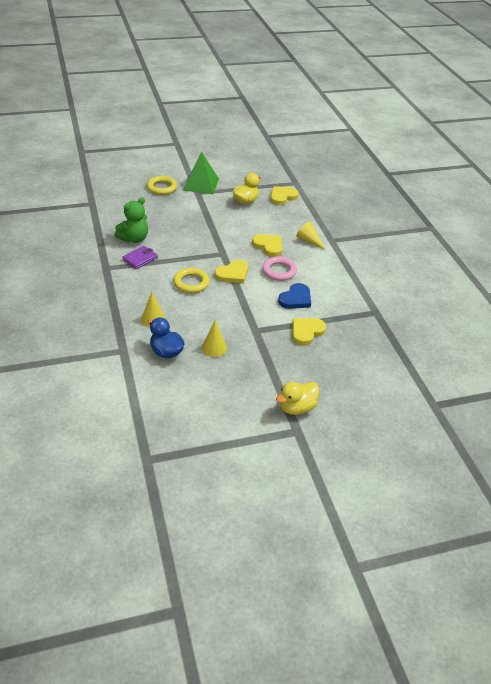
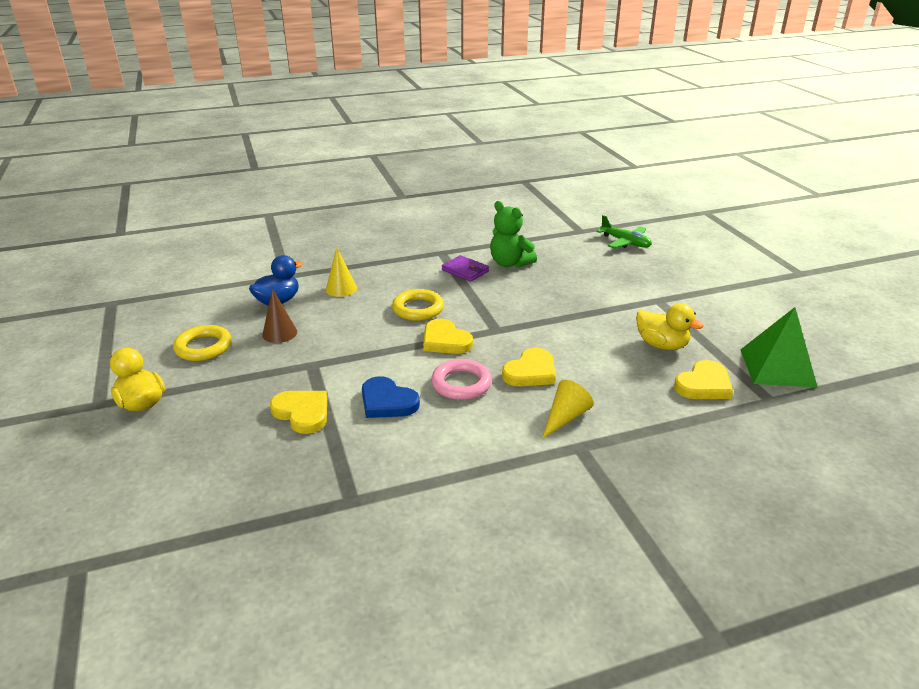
camera: 90 degrees right, 10 degrees down
(117, 189) = (625, 242): none -> green plane
(162, 188) = (652, 272): yellow ring -> yellow ring (203, 347)
(201, 184) = (686, 301): green pyramid -> green pyramid (777, 367)
(214, 348) = (279, 333): yellow cone -> brown cone
(282, 197) = (704, 385): yellow heart -> yellow heart turned 90 degrees clockwise

